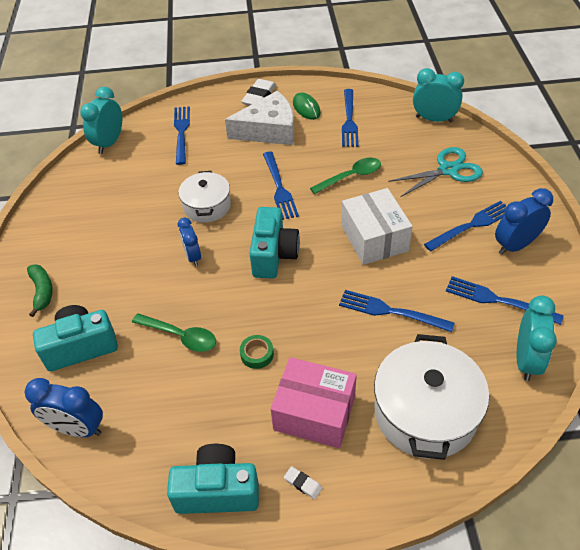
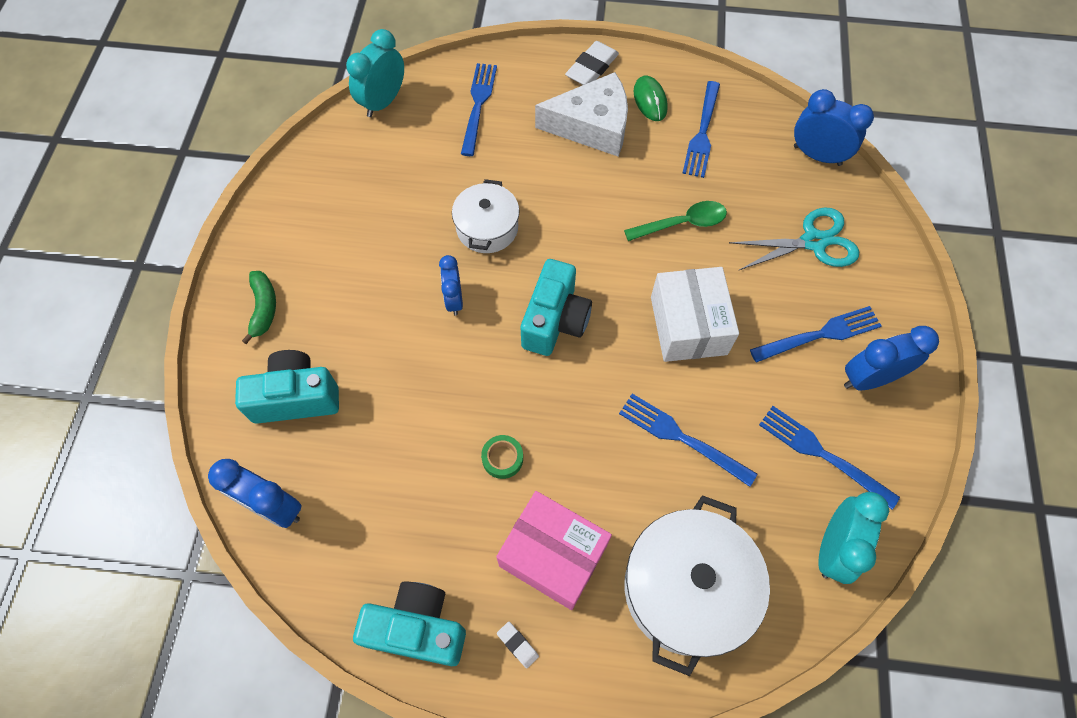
camera: 10 degrees right, 15 degrees up
(181, 336) = (416, 411): green spoon -> none
(279, 188) = (585, 220): blue fork -> none
(434, 119) = (817, 155): turquoise clock -> blue clock

